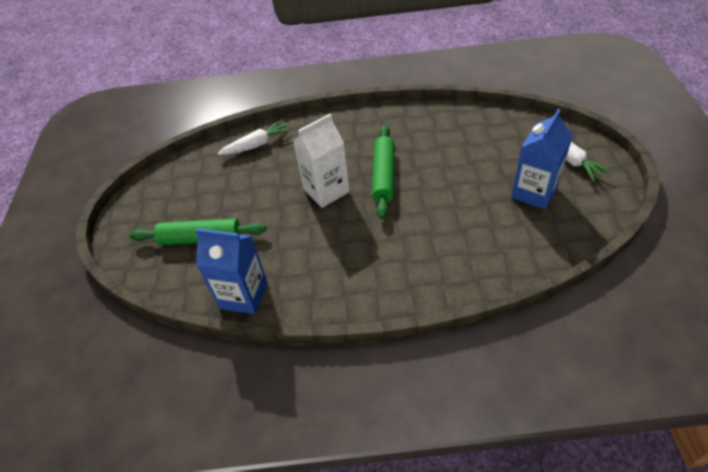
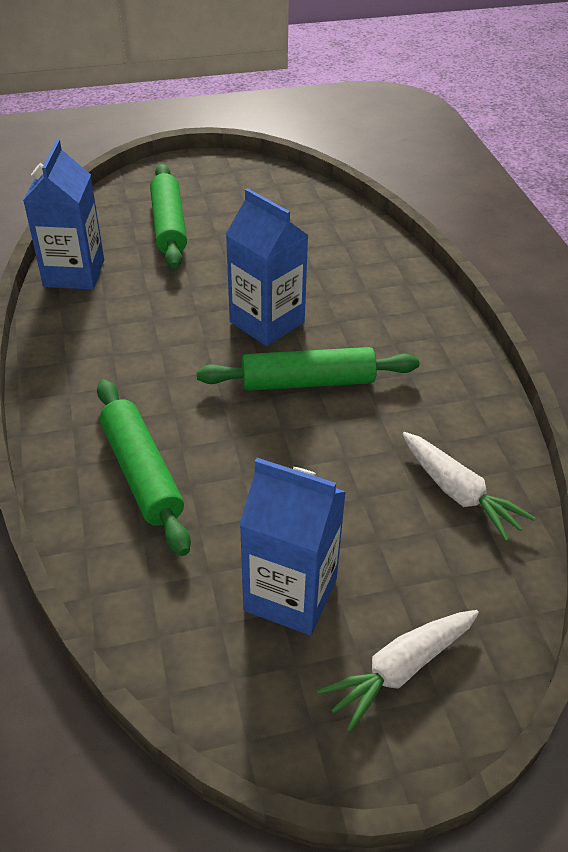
camera: 75 degrees right, 5 degrees down
(257, 145) = (357, 243): white carrot -> white carrot (458, 493)
(326, 190) = (267, 322): white carton -> blue carton
(452, 250) = (142, 473): none -> green rolling pin

